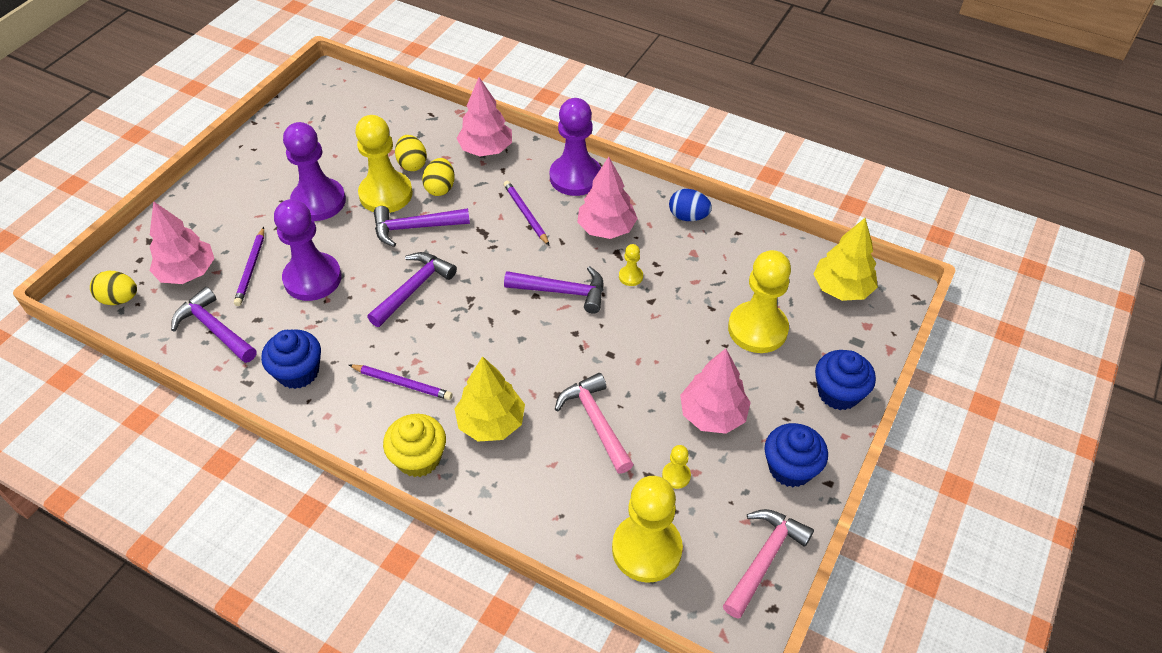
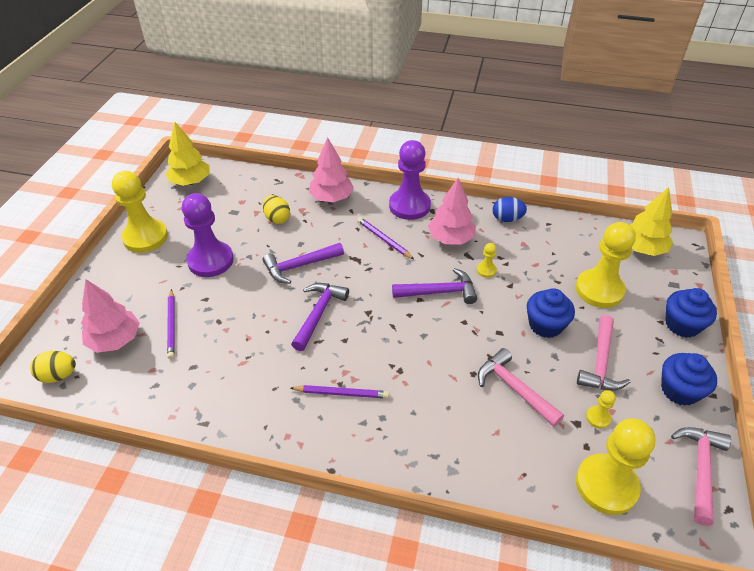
camera: 15 degrees left, 5 degrees down
(215, 329) = (157, 383): purple hammer -> none
(298, 372) = (247, 404): blue cupcake -> blue cupcake (545, 325)
(312, 278) = (229, 323): purple pawn -> none
(386, 194) = (265, 245): yellow pawn -> yellow pawn (145, 237)
(419, 458) = (383, 454): yellow cupcake -> none
(440, 188) = (307, 232): yellow egg -> none
(491, 422) = (430, 409): yellow tree -> yellow tree (190, 182)
(712, 415) = (600, 362): pink tree -> pink hammer

